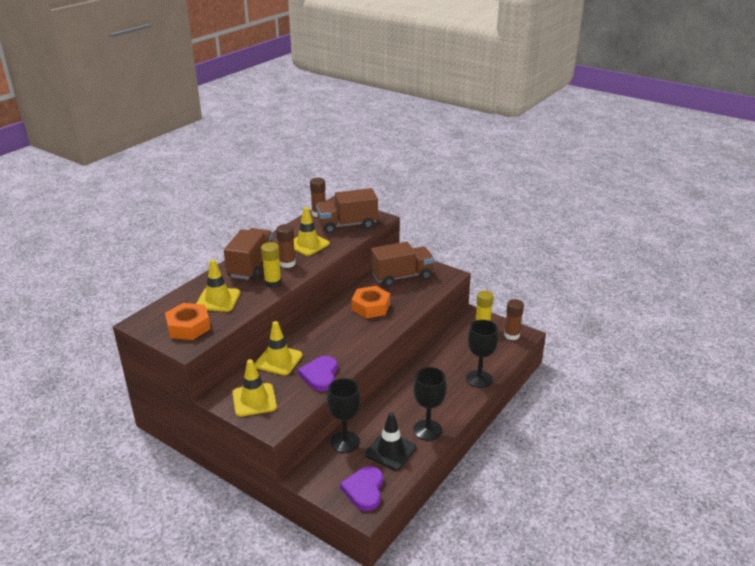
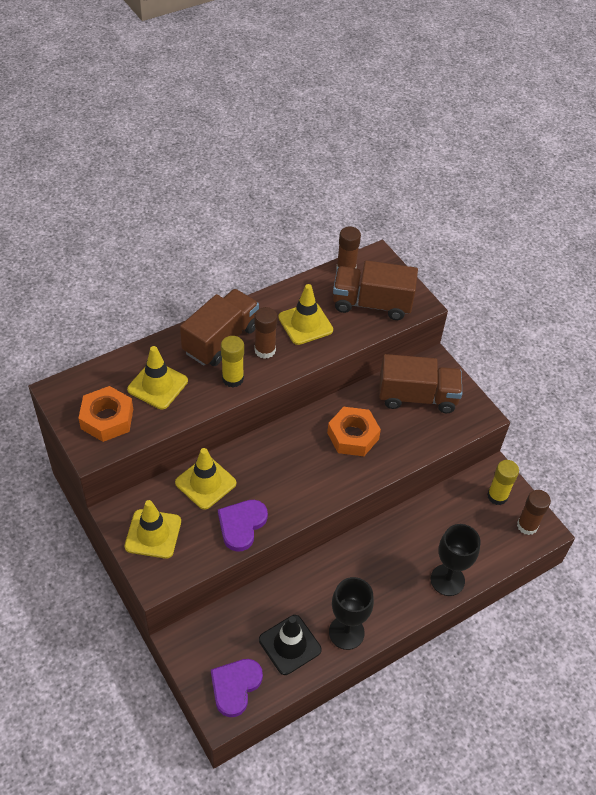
camera: 20 degrees right, 20 degrees up
(345, 442) = (245, 611): black goblet -> none

